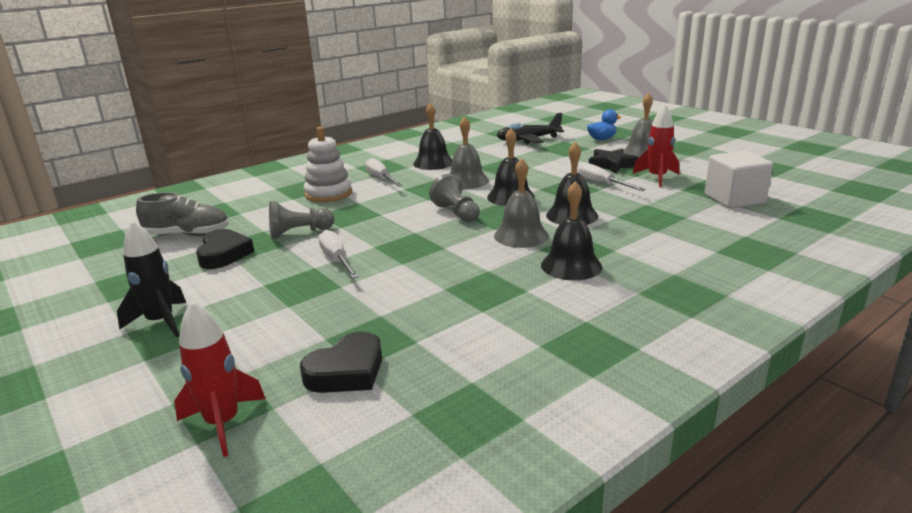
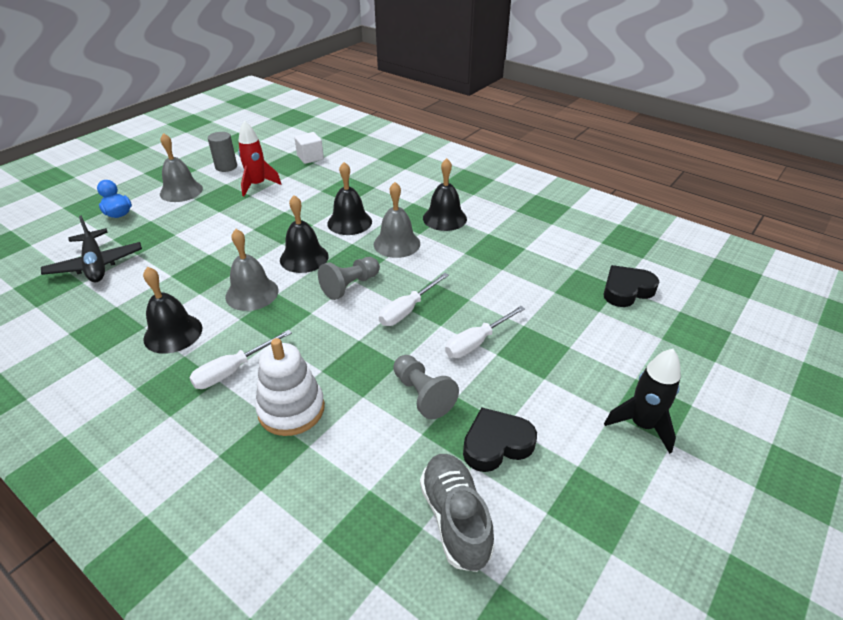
camera: 105 degrees left, 15 degrees up
(223, 423) = (709, 327): red rocket -> none
(347, 371) = (626, 290): black heart -> black heart turned 60 degrees counterclockwise
(602, 184) = (270, 210): white screwdriver -> white screwdriver (407, 310)
(611, 165) = (215, 207): black star -> none
(698, 165) = (226, 167): none -> grey cylinder
(734, 199) = (310, 157): white cube -> white cube, size x0.65

